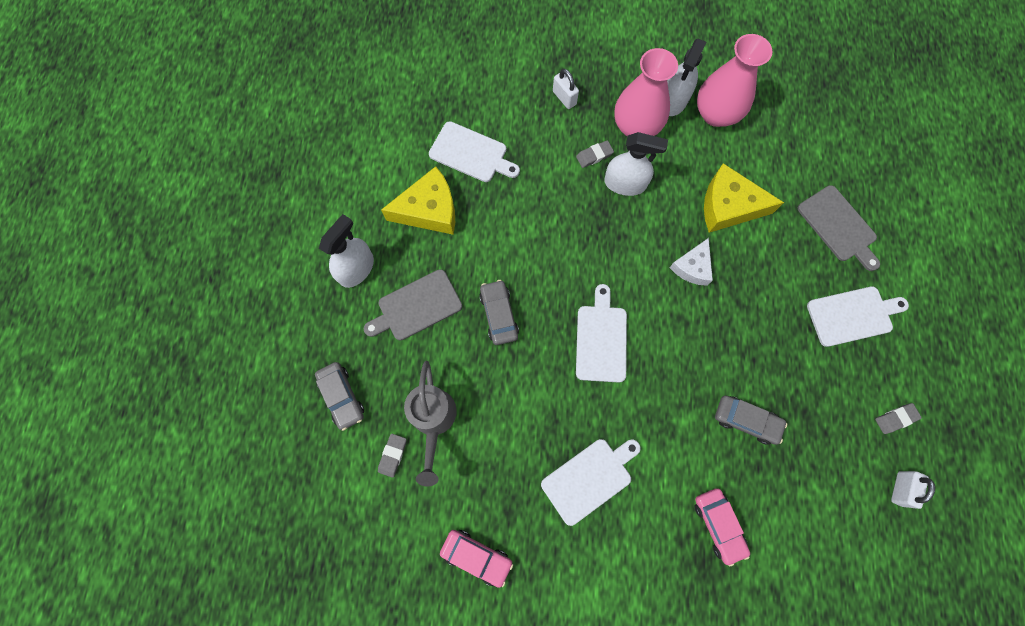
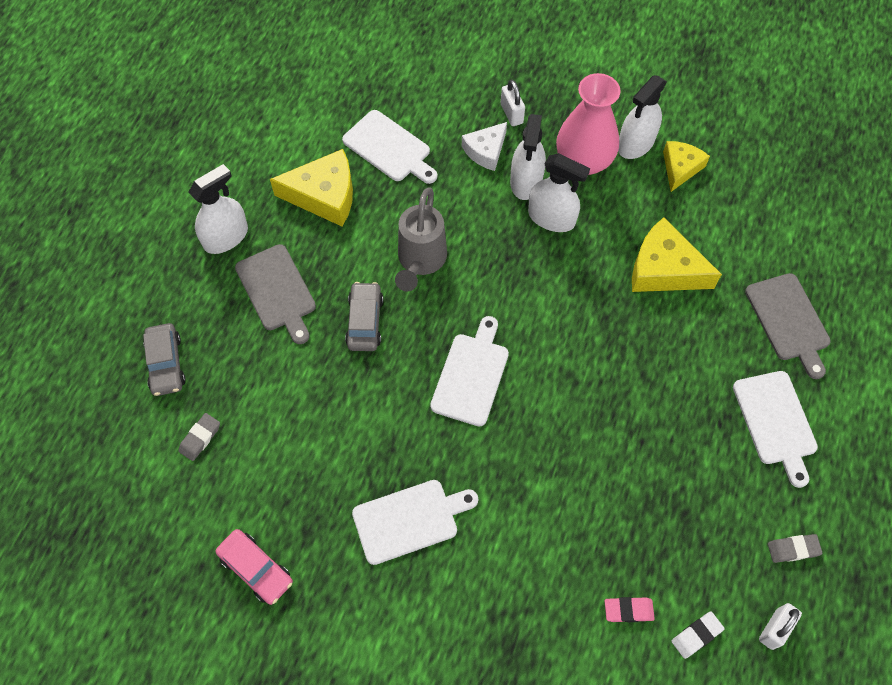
camera: 15 degrees right, 10 degrees down
(416, 306) = (277, 291): grey cutting board -> grey cutting board turned 105 degrees counterclockwise
(433, 421) = (256, 414): grey watering can -> grey watering can (420, 262)
(594, 156) = (526, 181): grey eraser -> white spray bottle
(692, 267) = (601, 324): white cheese -> white cheese (486, 151)
(716, 114) = (680, 168): pink vase -> yellow cheese
(718, 525) = (542, 610): pink car -> none
(746, 420) = (611, 505): grey car -> none
(785, 505) = (628, 610): none -> pink eraser
(843, 511) = (696, 635): none -> white eraser
(852, 315) = (775, 422): white cutting board -> white cutting board turned 75 degrees clockwise

